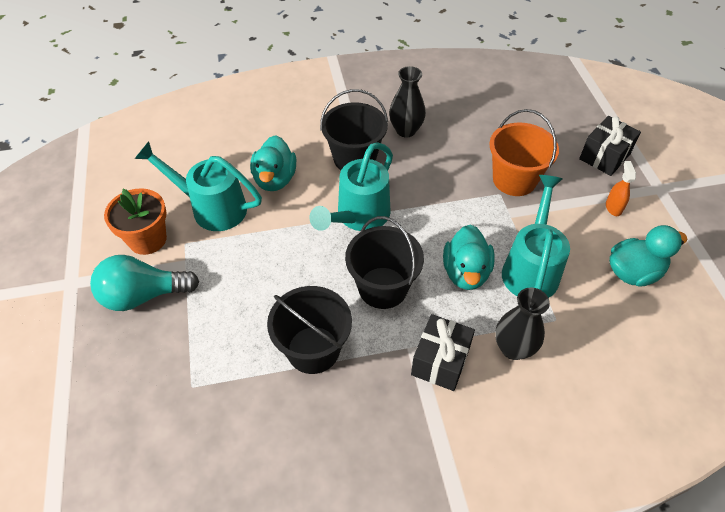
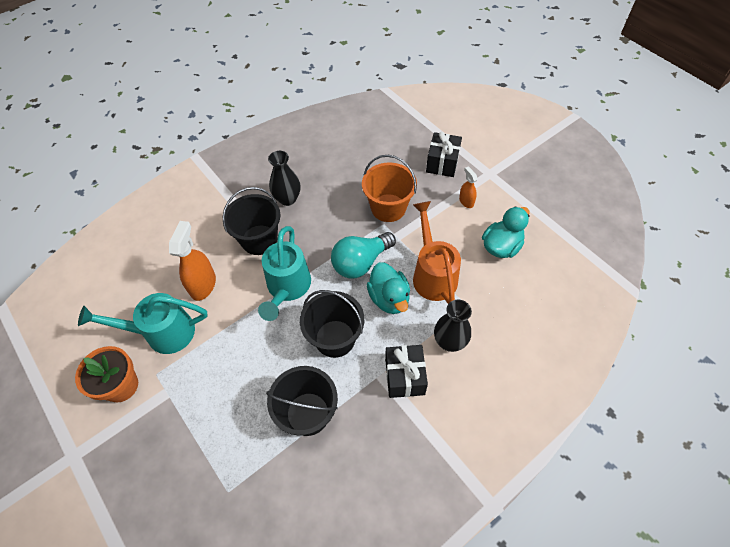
camera: 25 degrees left, 5 degrees up
(143, 295) = (144, 436): turquoise light bulb -> turquoise light bulb (361, 263)
(275, 179) = (203, 285): turquoise duck -> orange spray bottle
(531, 268) = (433, 274): turquoise watering can -> orange watering can

